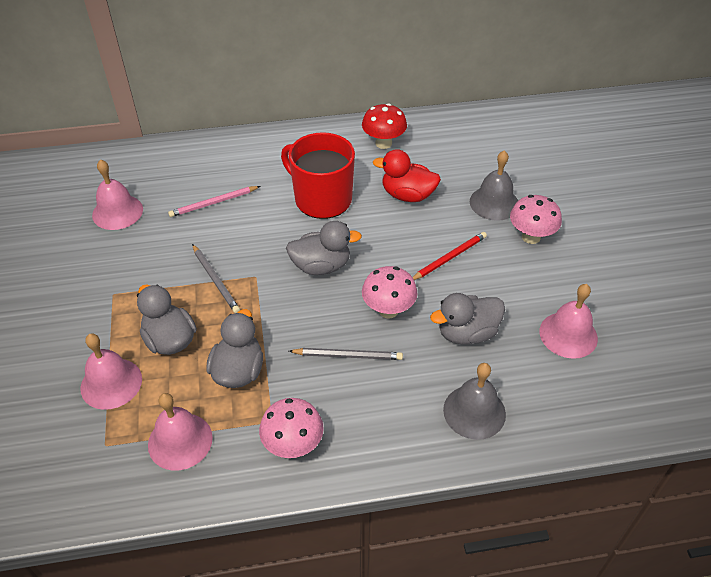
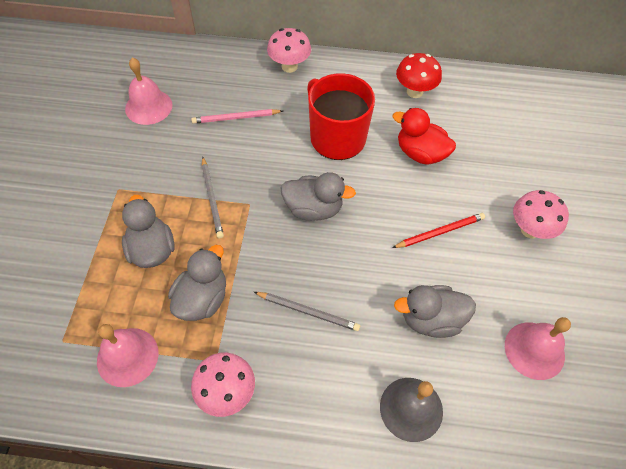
camera: 15 degrees right, 10 degrees up
(111, 383) = (87, 279): pink bell -> none
(388, 310) = (362, 273): pink mushroom -> pink mushroom (289, 66)
(494, 203) = (504, 182): grey bell -> none

